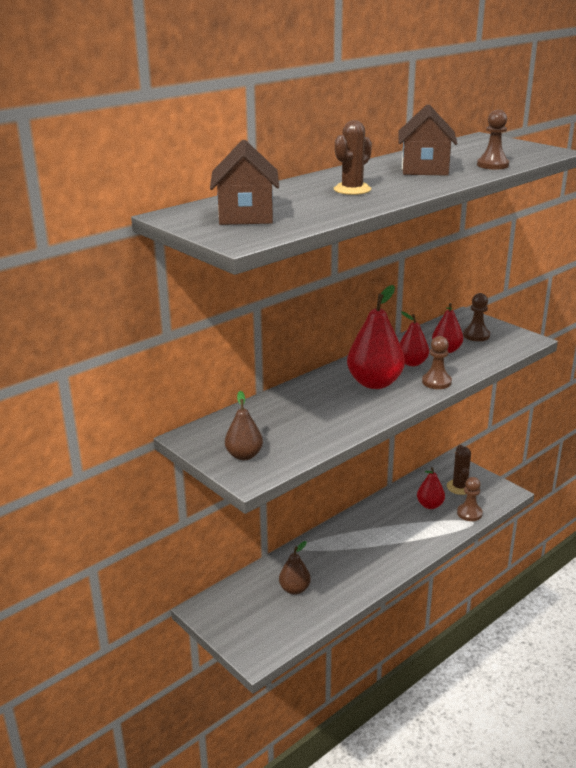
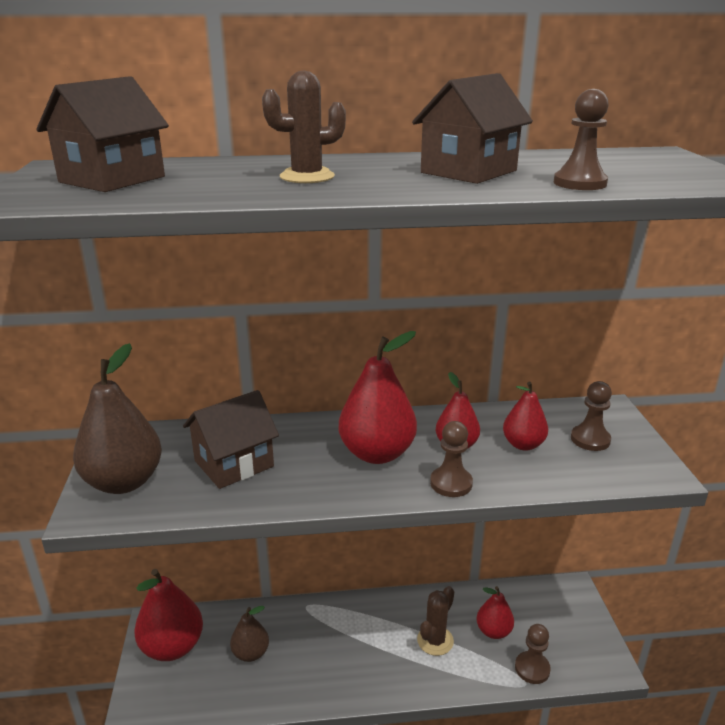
camera: 35 degrees right, 0 degrees up
(234, 613) = (172, 647): none -> red pear
(244, 455) = (124, 482): brown pear -> brown pear, size x1.72
(298, 420) = (234, 463): none -> brown house
(459, 487) = (553, 626): brown cactus -> brown cactus (435, 640)

